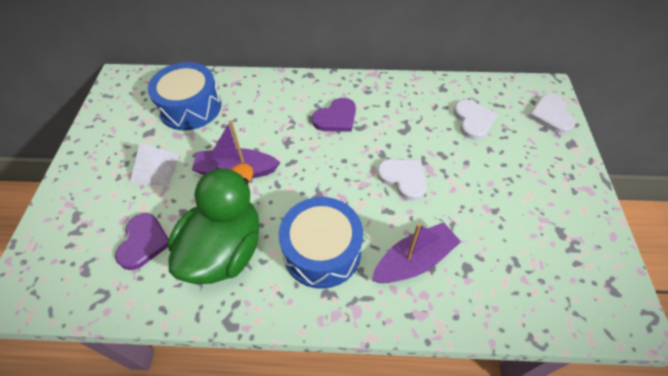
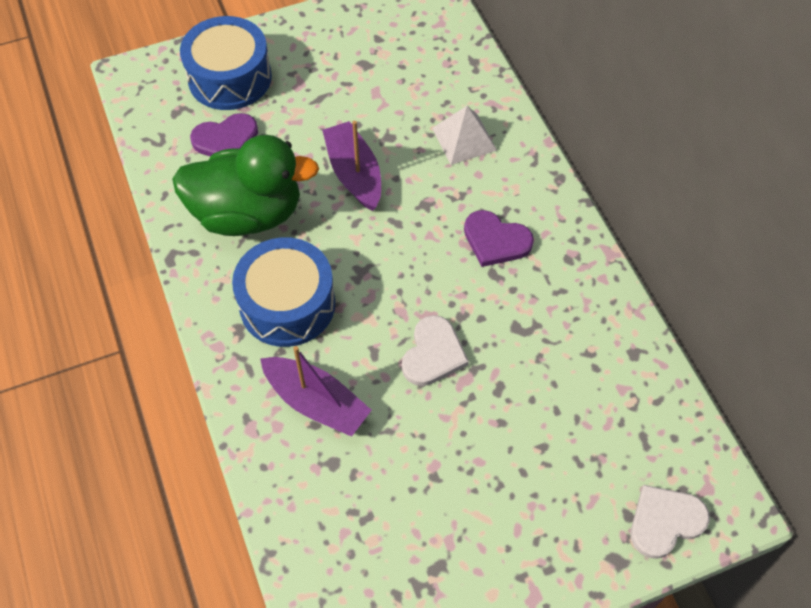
camera: 65 degrees right, 5 degrees up
(155, 168) = (319, 98): white pyramid -> white pyramid (464, 139)
(190, 107) = (424, 81): blue drum -> blue drum (230, 78)
(473, 120) = (588, 412): white heart -> none

